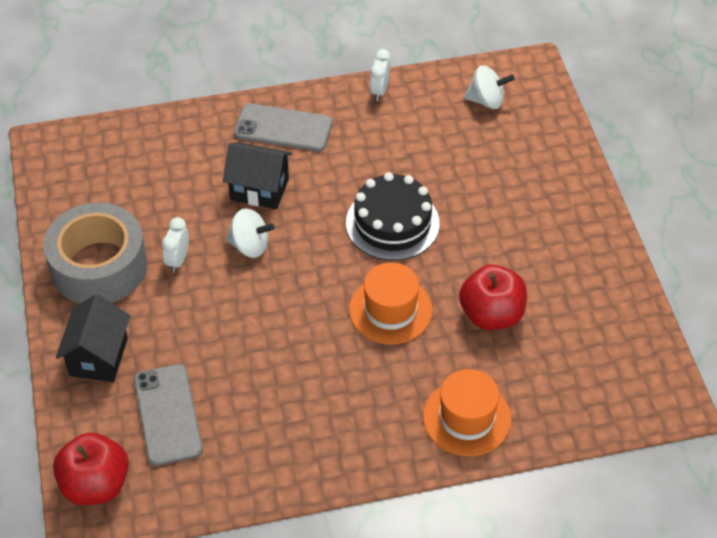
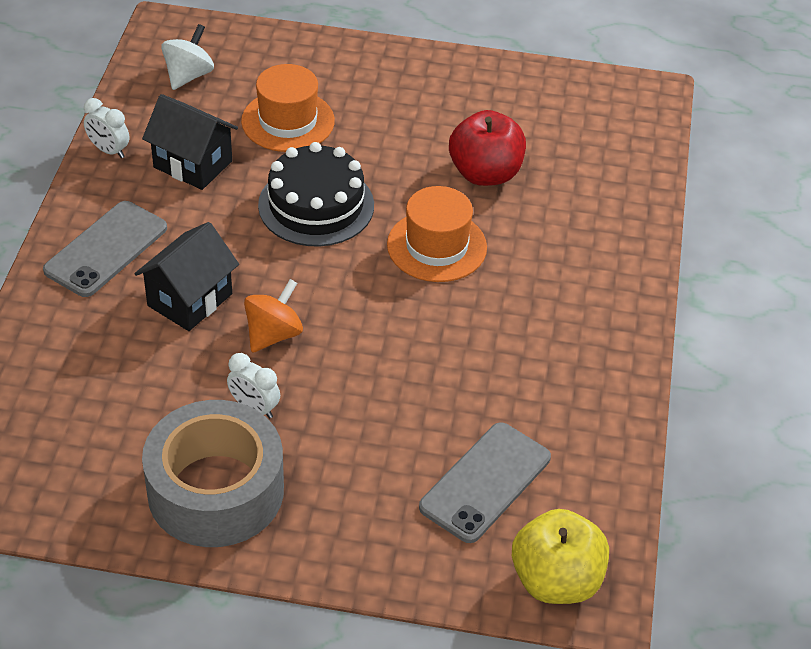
camera: 70 degrees left, 5 degrees down
(96, 485) = (556, 580): red apple -> yellow apple
(99, 357) = (364, 528): black house -> black house (193, 164)
(168, 414) = (485, 482): grey phone -> grey phone turned 60 degrees counterclockwise
(250, 246) = (273, 334): white spinning top -> orange spinning top
(467, 418) = (605, 235): orange hat -> orange hat (288, 121)

